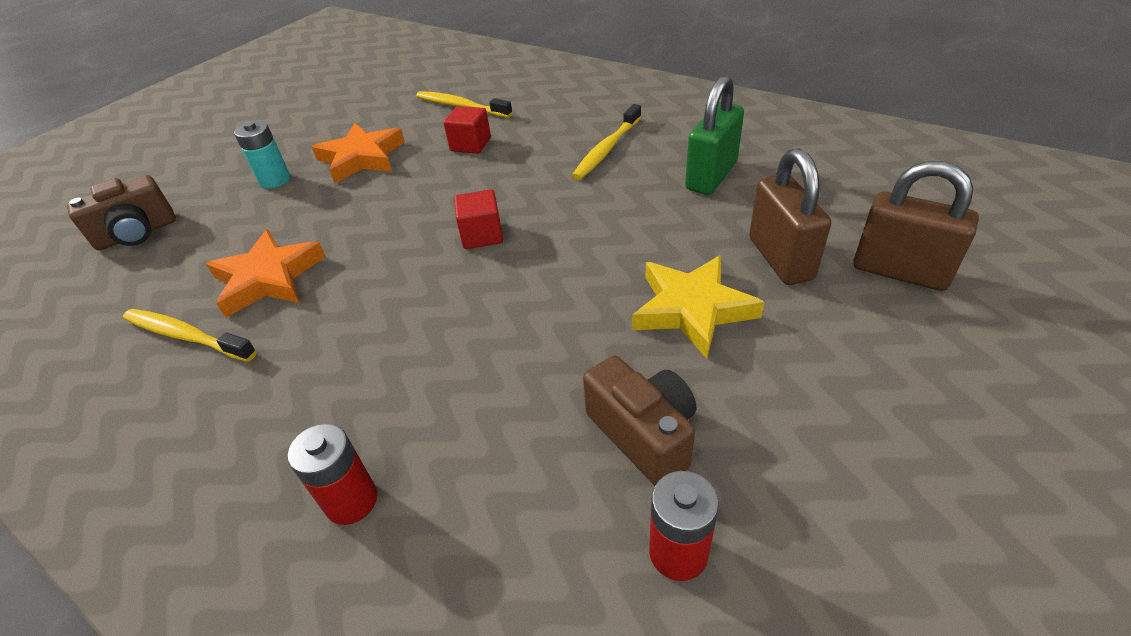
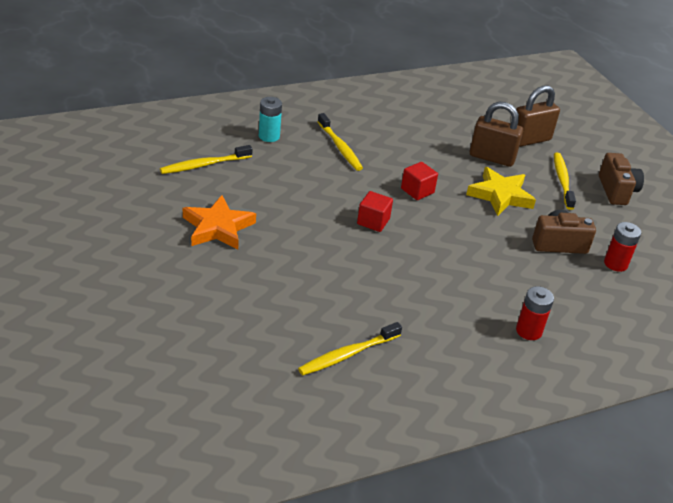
camera: 65 degrees left, 5 degrees down
(137, 234) = (186, 353): brown camera -> brown camera (616, 191)
(268, 278) = (322, 308): orange star -> none
(275, 180) = (194, 272): turquoise battery -> turquoise battery (269, 136)
(470, 144) = (265, 183): red cube -> red cube (417, 191)
(711, 176) = (408, 136): green padlock -> none
(844, 358) = (562, 181): none -> yellow toothbrush

